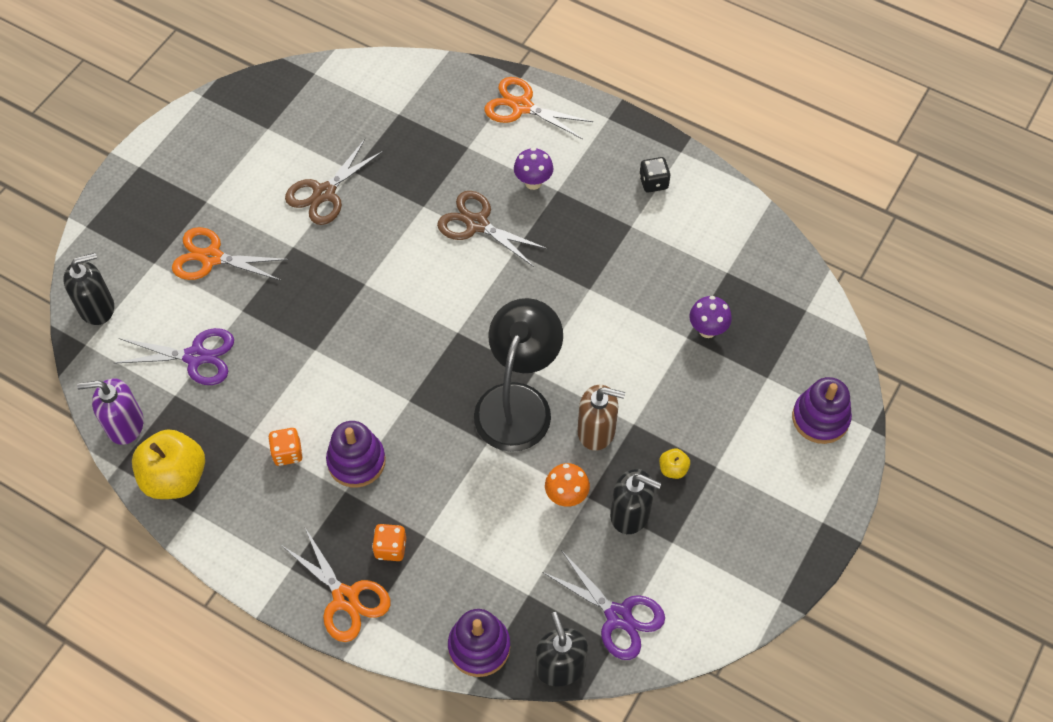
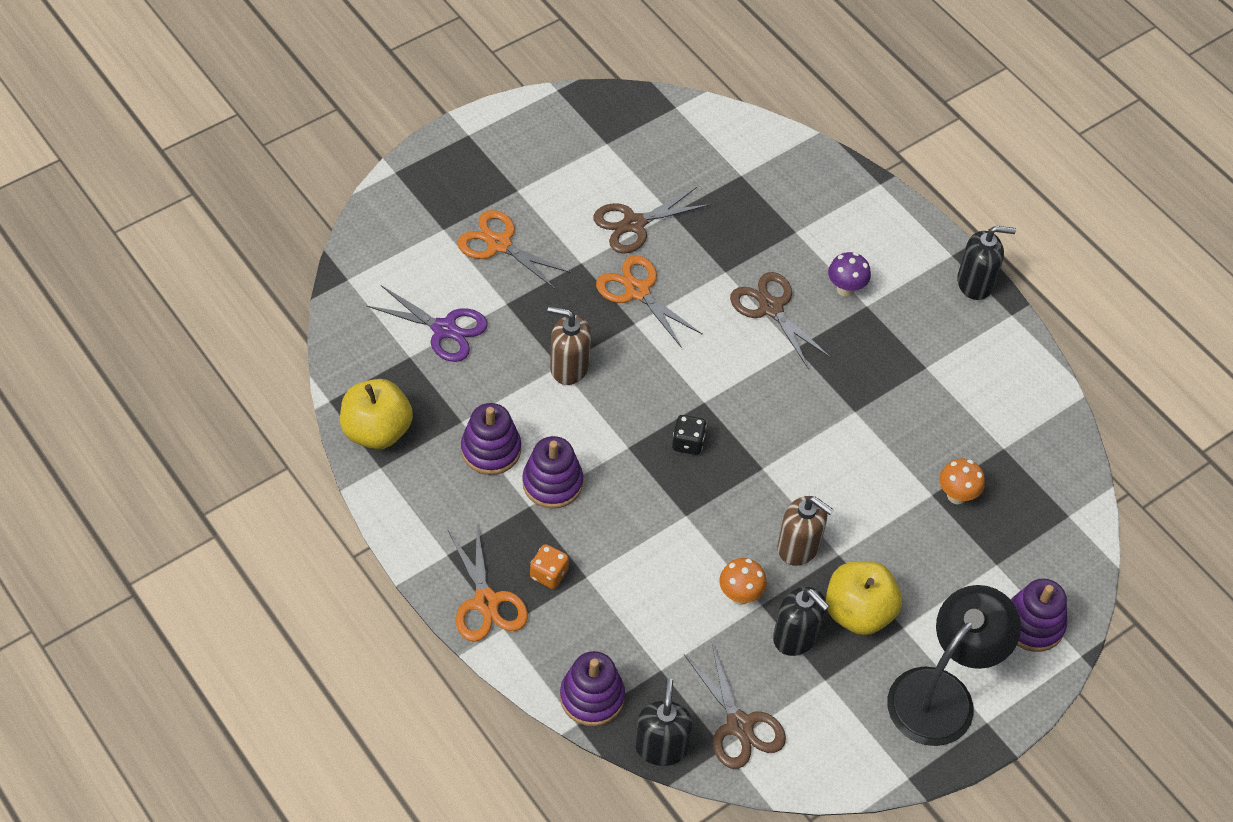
camera: 20 degrees right, 5 degrees down
(97, 307) = (373, 250): black soap dispenser -> black soap dispenser (975, 283)
(125, 425) = (352, 365): purple soap dispenser -> none
(287, 453) = (491, 450): orange dice -> purple stacking toy
(324, 347) = (569, 367): none -> brown soap dispenser
(518, 402) = (733, 490): black lamp -> black lamp (942, 693)
(522, 107) = (868, 212): orange scissors -> orange scissors (637, 291)
(618, 616) = (739, 725): purple scissors -> brown scissors
(653, 182) = (969, 334): black dice -> black dice (688, 443)
(673, 469) = (858, 612): yellow apple -> yellow apple, size x2.28
(707, 330) = (956, 495): purple mushroom -> orange mushroom

